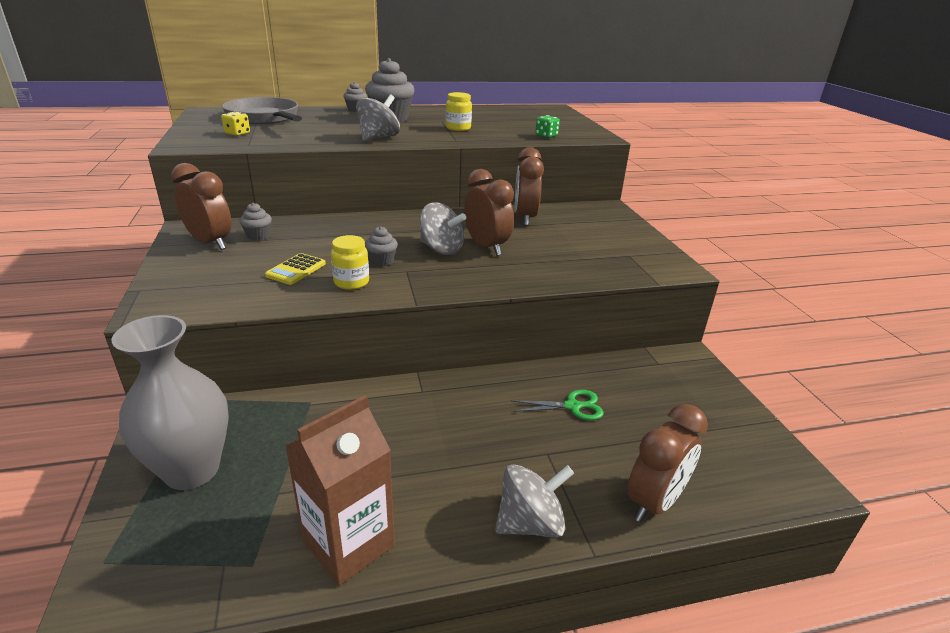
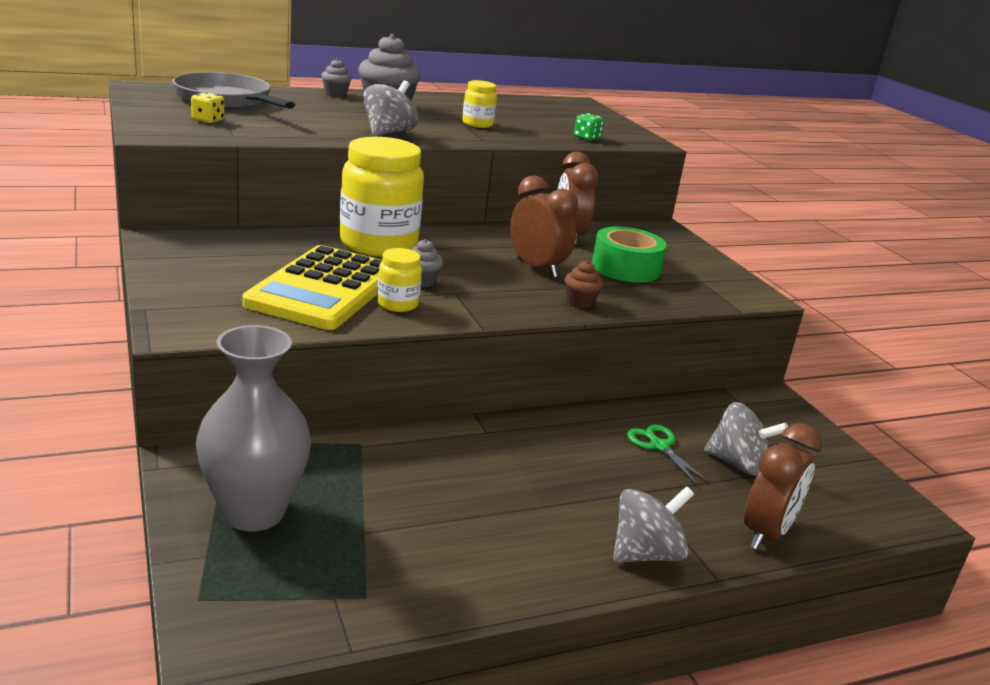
camera: 10 degrees left, 5 degrees down
(210, 243) = (199, 256): brown clock -> none
(258, 236) = (255, 250): grey cupcake -> none
(296, 270) = (324, 289): yellow calculator -> yellow calculator, size x2.38
(349, 544) = (462, 576): brown carton -> none
(361, 229) = (378, 244): none -> yellow jar
(441, 249) = (485, 270): grey spinning top -> grey spinning top (737, 464)
(512, 278) = (580, 302): none -> brown cupcake
(565, 245) = (625, 268): none -> green tape
(572, 406) = (659, 446): green scissors -> green scissors turned 105 degrees counterclockwise

